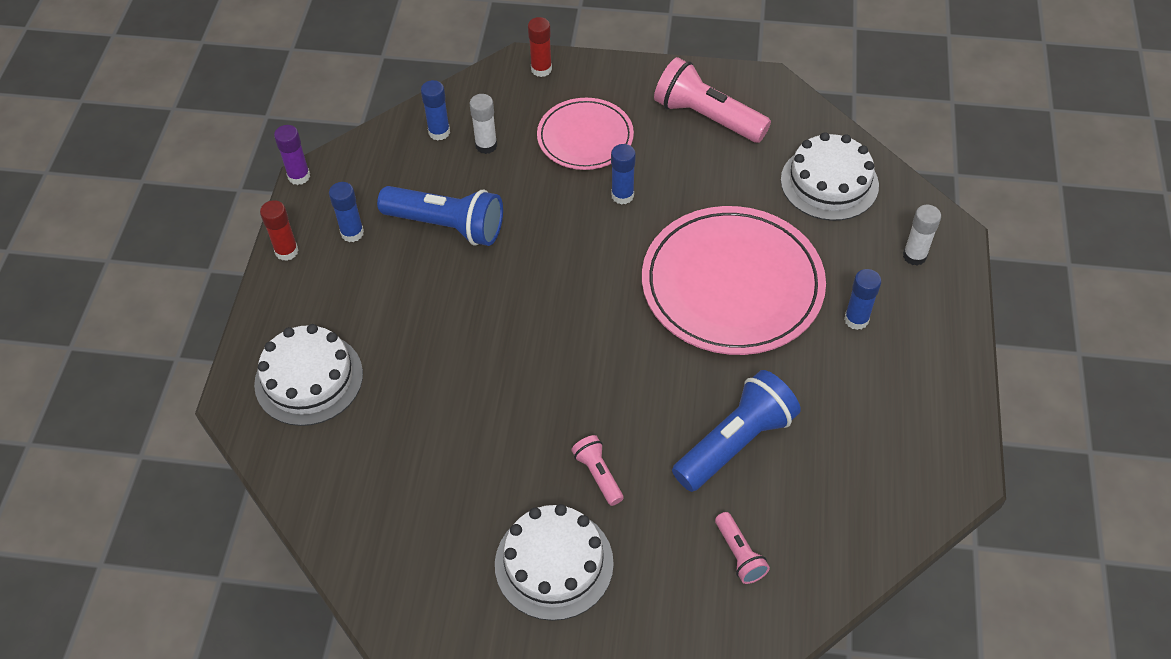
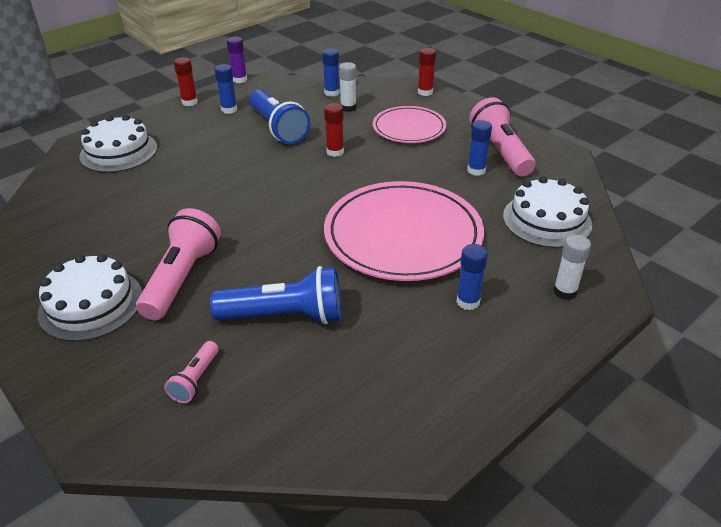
camera: 40 degrees right, 15 degrees down
(549, 221) = (335, 152): none -> red glue stick
(598, 475) = (182, 278): pink flashlight -> pink flashlight, size x1.98
(622, 195) = (394, 161): blue glue stick -> blue glue stick (476, 170)

